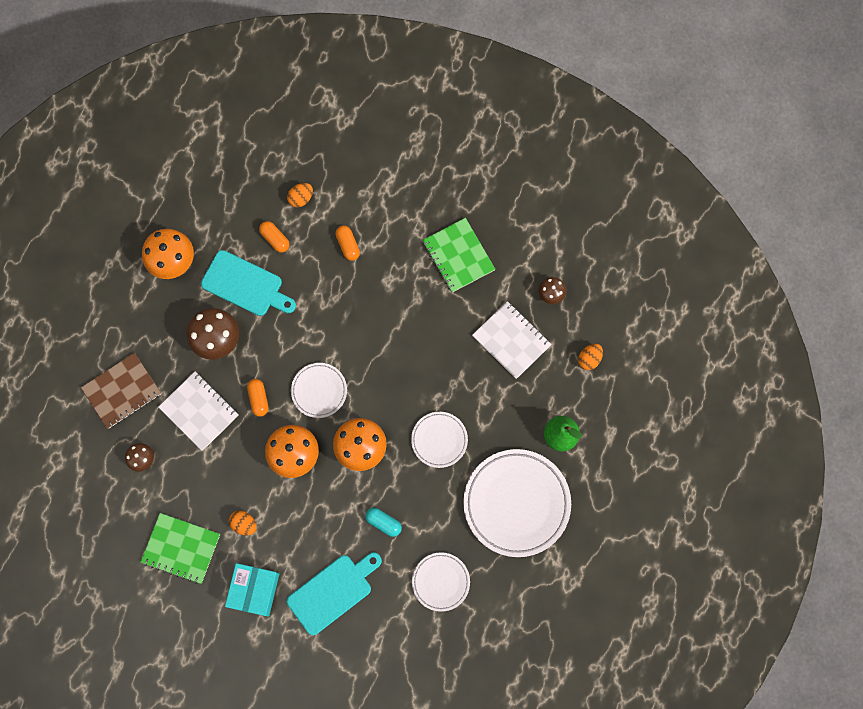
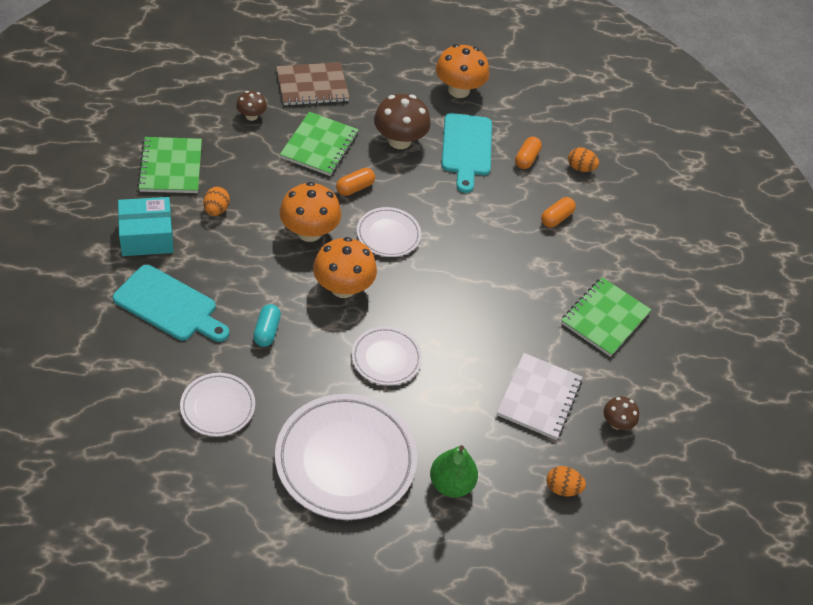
camera: 60 degrees right, 25 degrees down
(122, 391) = (312, 86): brown notebook -> brown notebook turned 45 degrees counterclockwise
(199, 411) = (319, 146): white notebook -> green notebook

